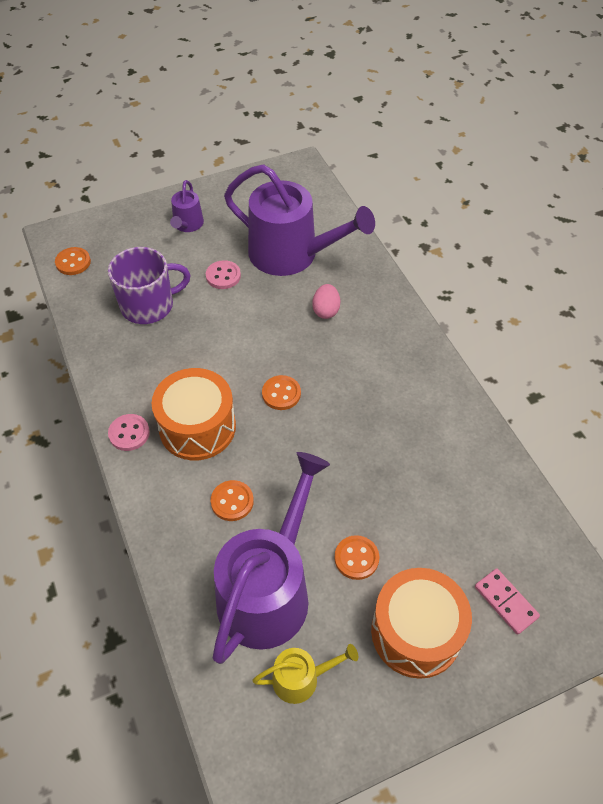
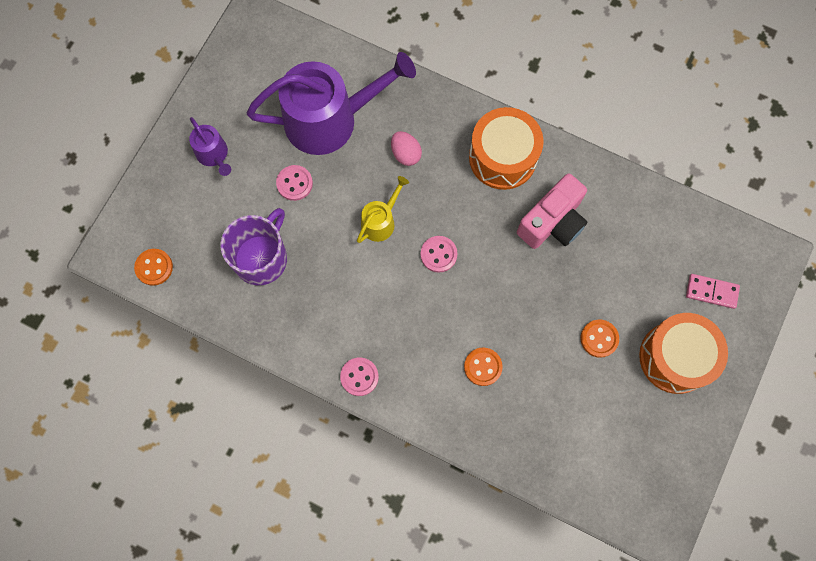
camera: 40 degrees left, 20 degrees up
(197, 427) = (404, 331): orange drum -> orange drum (503, 157)
(268, 590) = (564, 408): purple watering can -> none
(281, 394) = (438, 254): orange button -> pink button
(301, 678) = (633, 446): yellow watering can -> yellow watering can (380, 221)
(401, 437) = (552, 222): none -> pink camera

